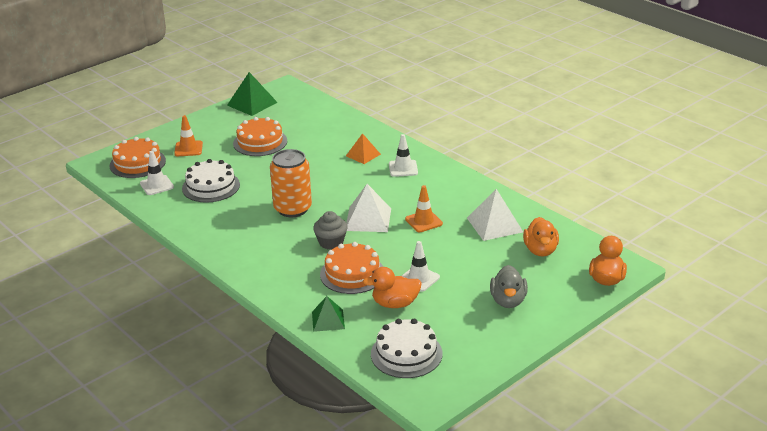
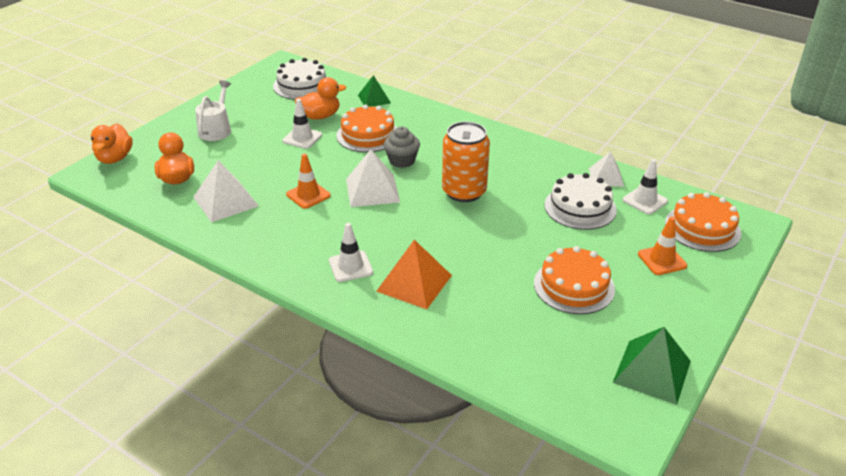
camera: 165 degrees right, 5 degrees up
(167, 206) = (606, 177): none -> white pyramid
(363, 155) = (414, 283): orange pyramid -> orange pyramid, size x1.55
(508, 301) = (216, 129): grey duck -> white watering can

